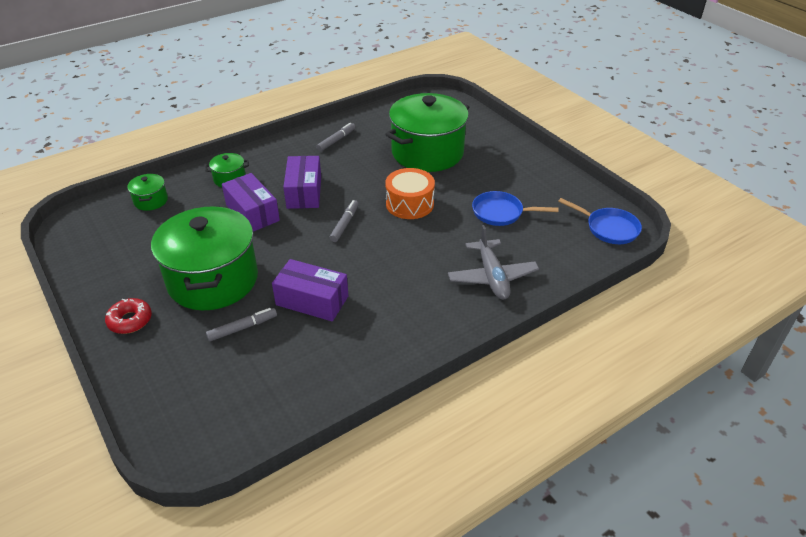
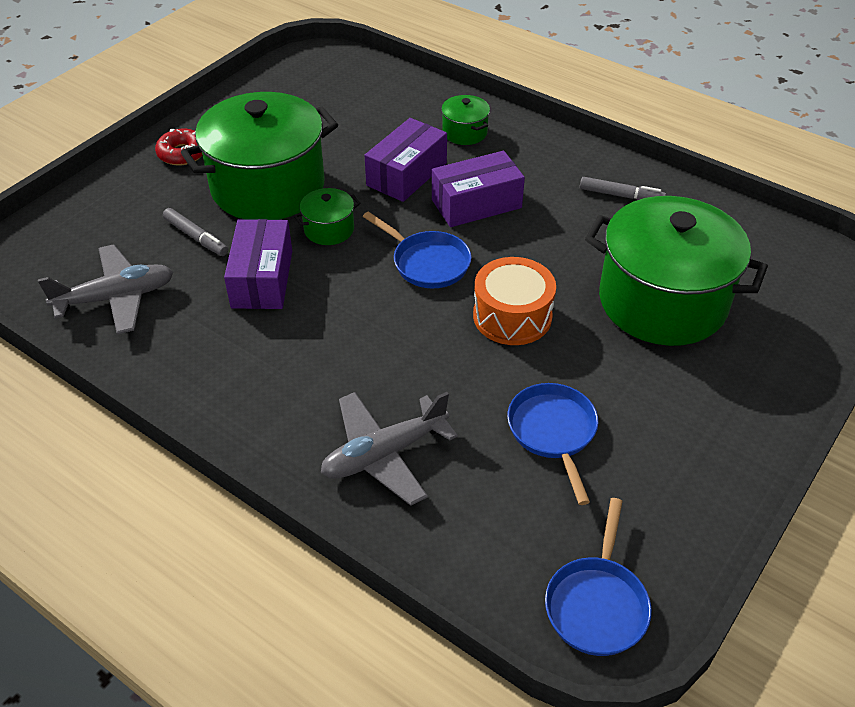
camera: 70 degrees right, 5 degrees up
(151, 201) = (386, 91): green pot -> green pot (329, 229)
(282, 384) = (116, 298): none -> grey plane
(344, 224) = (427, 263): grey marker -> blue pan

